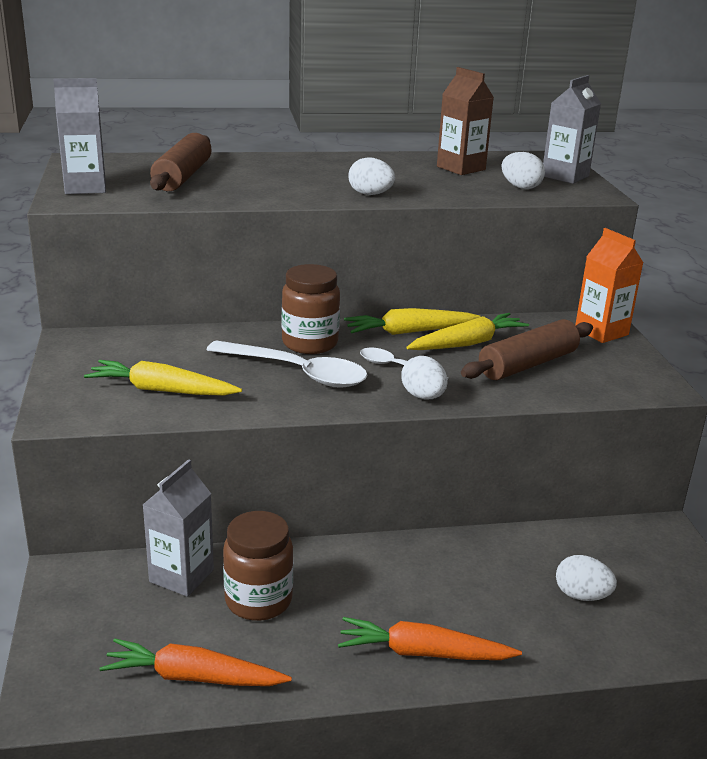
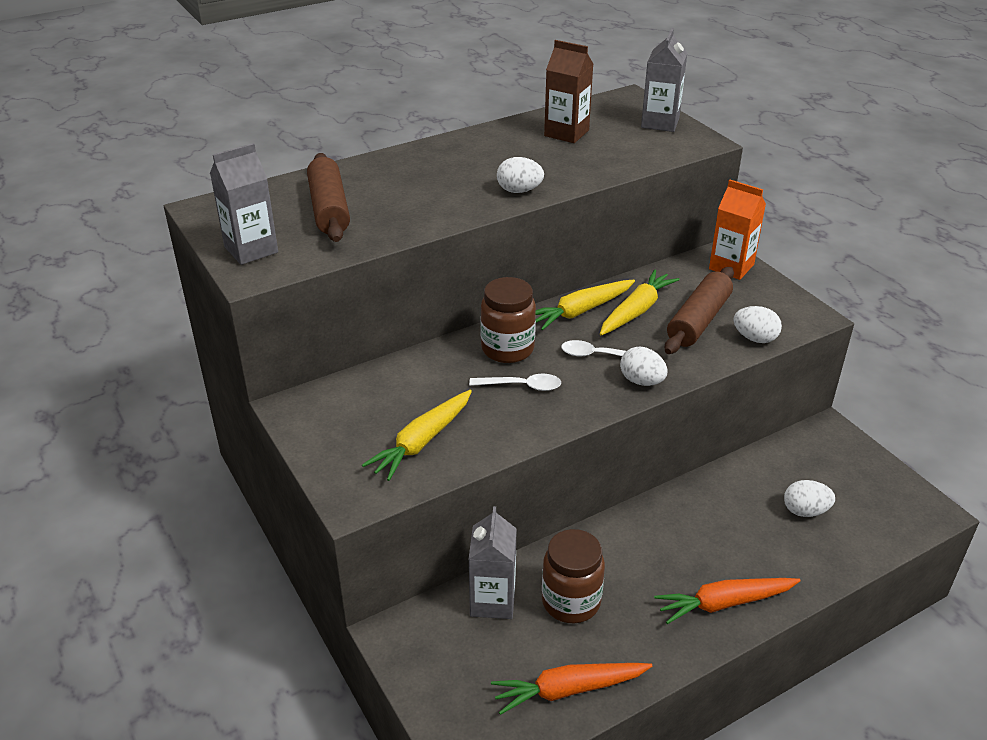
camera: 20 degrees left, 10 degrees up
(162, 390) = (421, 442): yellow carrot -> yellow carrot turned 45 degrees counterclockwise
(297, 372) = (522, 386): white spoon -> white spoon, size x0.56
(520, 187) = (635, 147): white egg -> white egg (754, 338)

